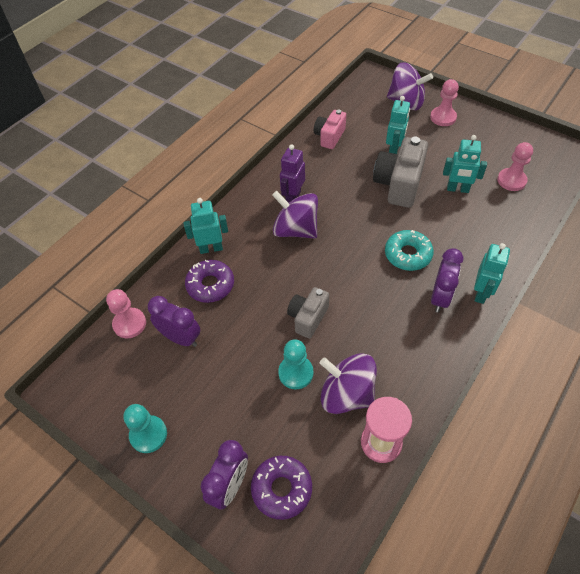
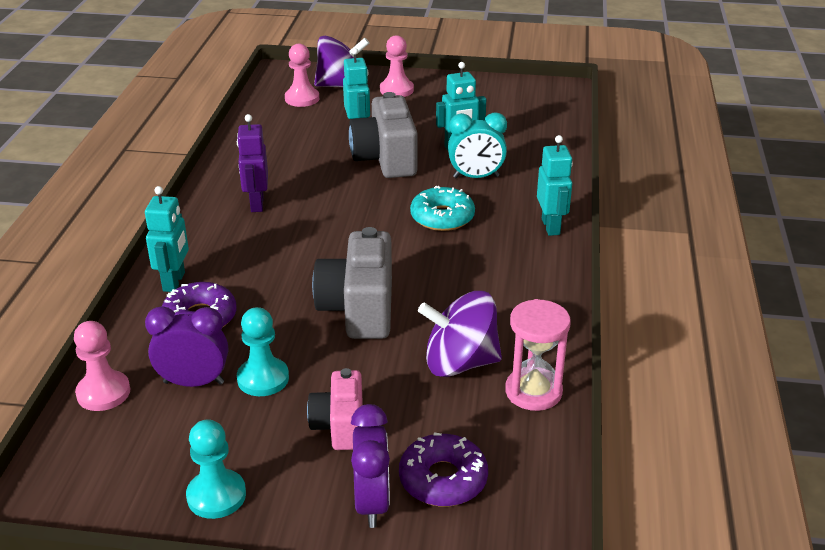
camera: 30 degrees left, 20 degrees down
(211, 248) = (174, 282): turquoise robot -> turquoise robot turned 135 degrees clockwise
(295, 230) = (282, 233): purple spinning top -> none
(296, 373) = (381, 365): turquoise pawn -> turquoise pawn (263, 379)
(308, 318) = (359, 309): grey camera -> grey camera, size x1.63
(329, 137) = (265, 137): pink camera -> pink camera (340, 426)
(440, 297) = (508, 244): purple clock -> none
(453, 224) = (476, 177): none -> turquoise clock
(511, 180) = (514, 125): pink pawn -> pink pawn (302, 99)

